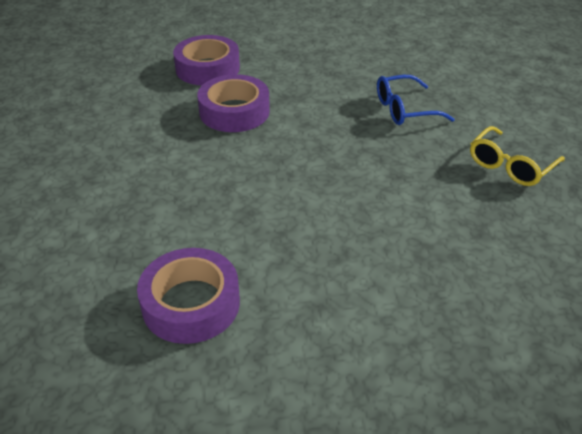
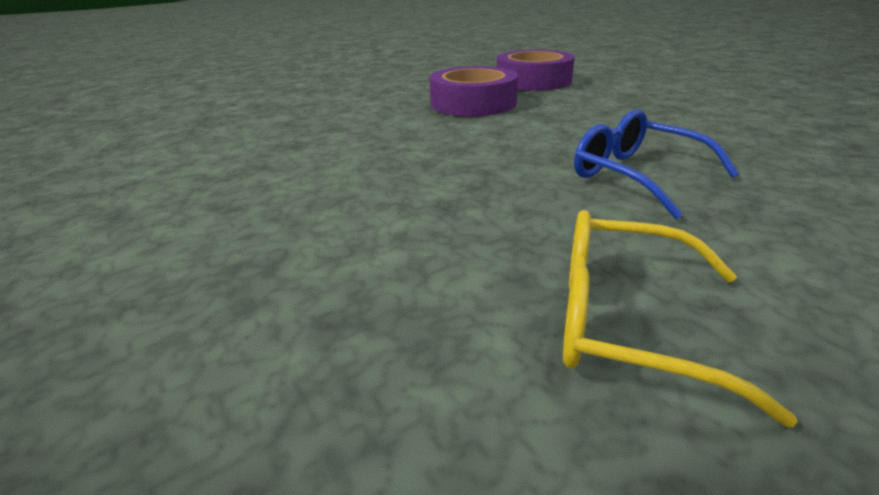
camera: 65 degrees right, 10 degrees down
(191, 304) = (132, 155): purple tape -> none

